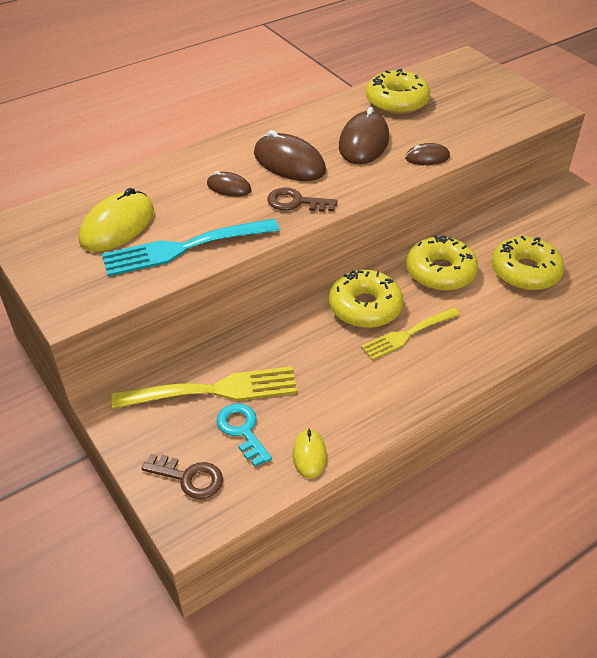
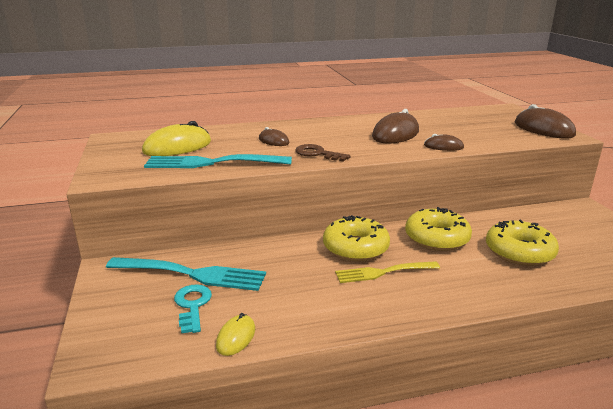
camera: 20 degrees right, 20 degrees down
(189, 477) = (122, 327): brown key -> none
(212, 391) = (190, 274): yellow fork -> turquoise fork
(289, 162) = (329, 136): brown mouse -> brown mouse (543, 129)
(396, 101) = (436, 120): yellow donut -> none

